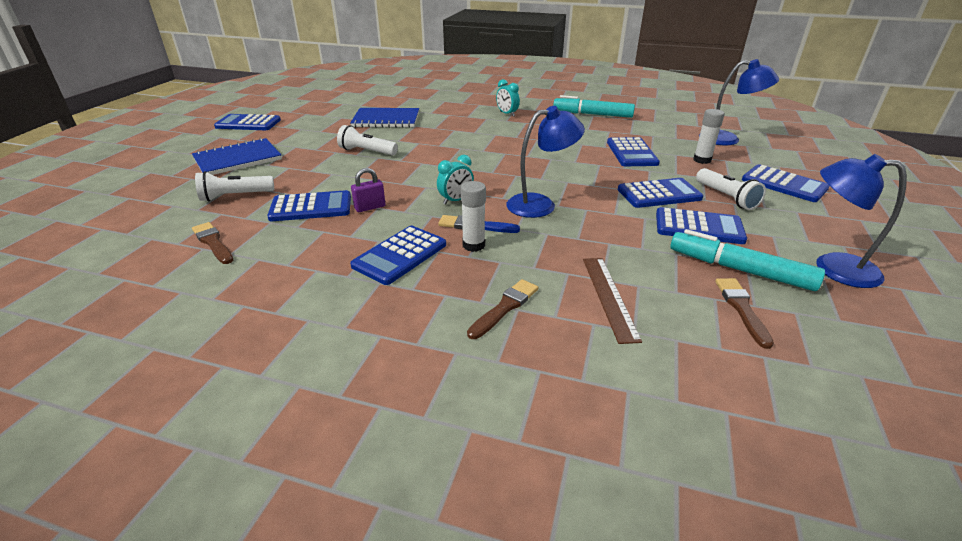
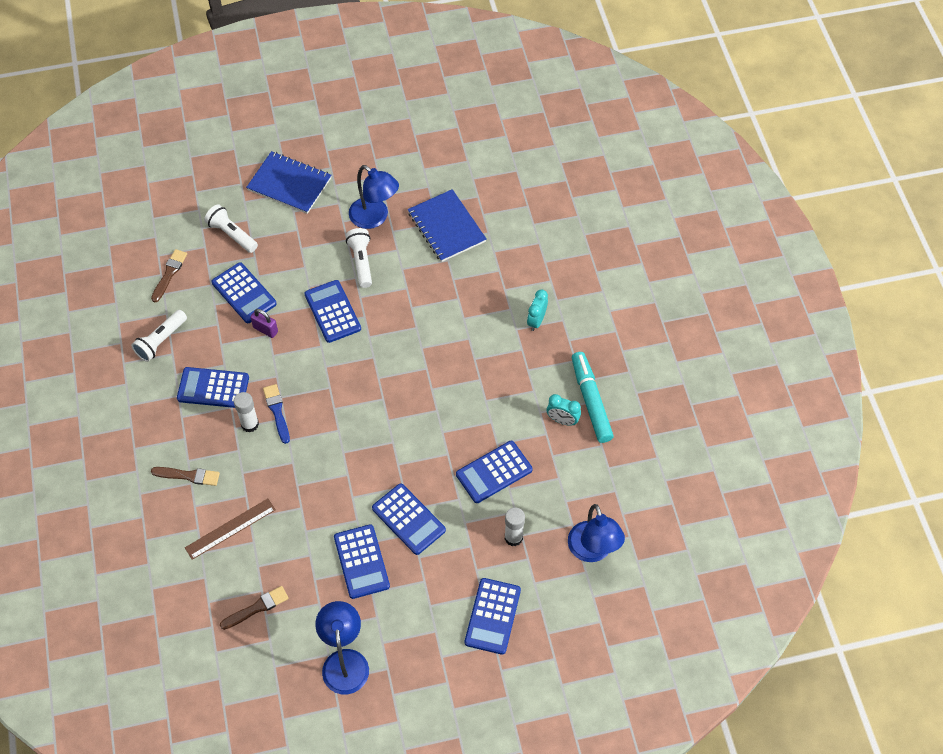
camera: 60 degrees right, 25 degrees up
(248, 123) = (364, 128): blue calculator -> blue calculator (332, 312)
(456, 200) = (309, 379): turquoise clock -> turquoise clock (562, 420)
(540, 204) = (337, 439): blue lamp -> blue lamp (374, 218)
(726, 197) = (432, 572): white flashlight -> white flashlight (161, 341)
(739, 270) = (308, 600): turquoise marker -> none

